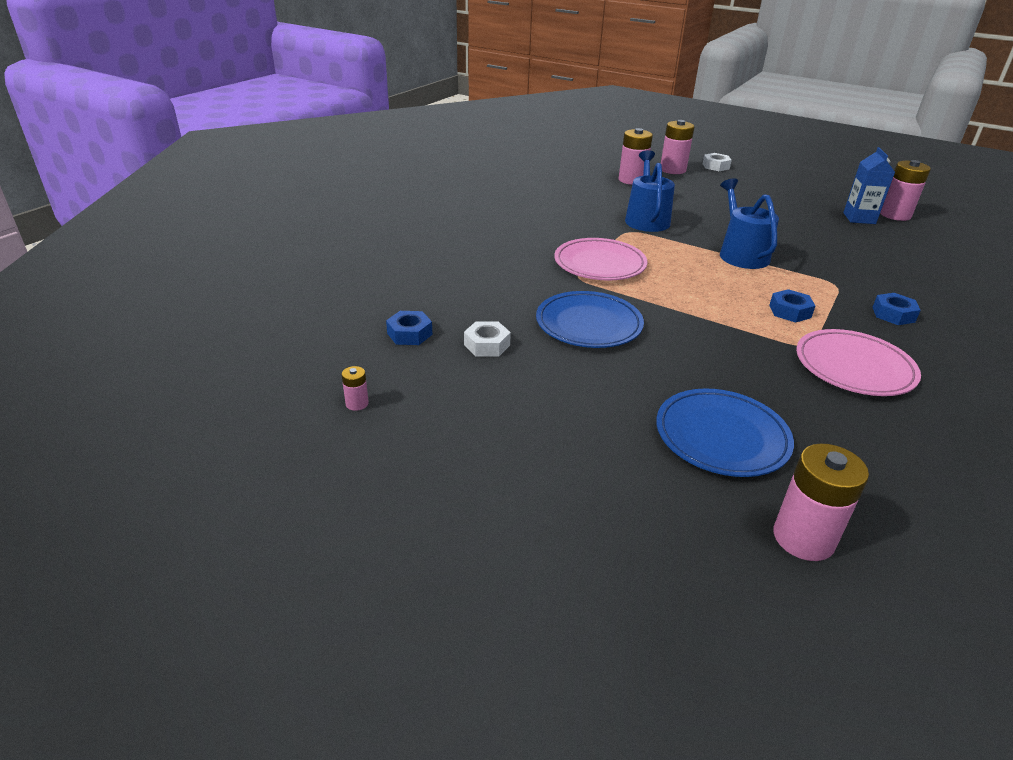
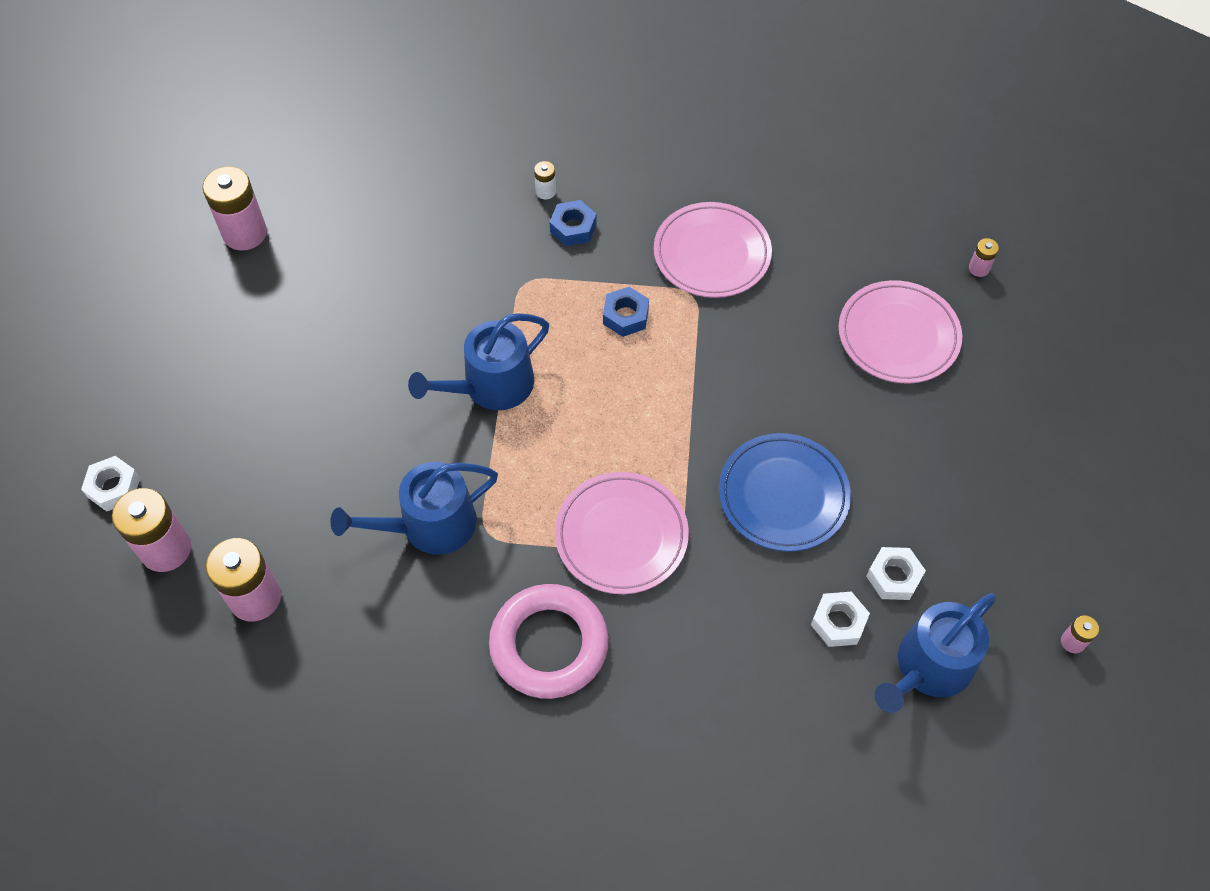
camera: 115 degrees left, 25 degrees up
(409, 334) = (928, 667): blue nut -> blue watering can
(475, 313) = (838, 622): none -> white nut
(546, 230) = (549, 644): none -> pink ring
(721, 437) = (898, 336): blue plate -> pink plate
(803, 538) = (978, 268): pink battery -> pink battery, size x0.47
(859, 218) = (281, 271): blue carton -> none
(938, 313) = (545, 191): none -> white battery

